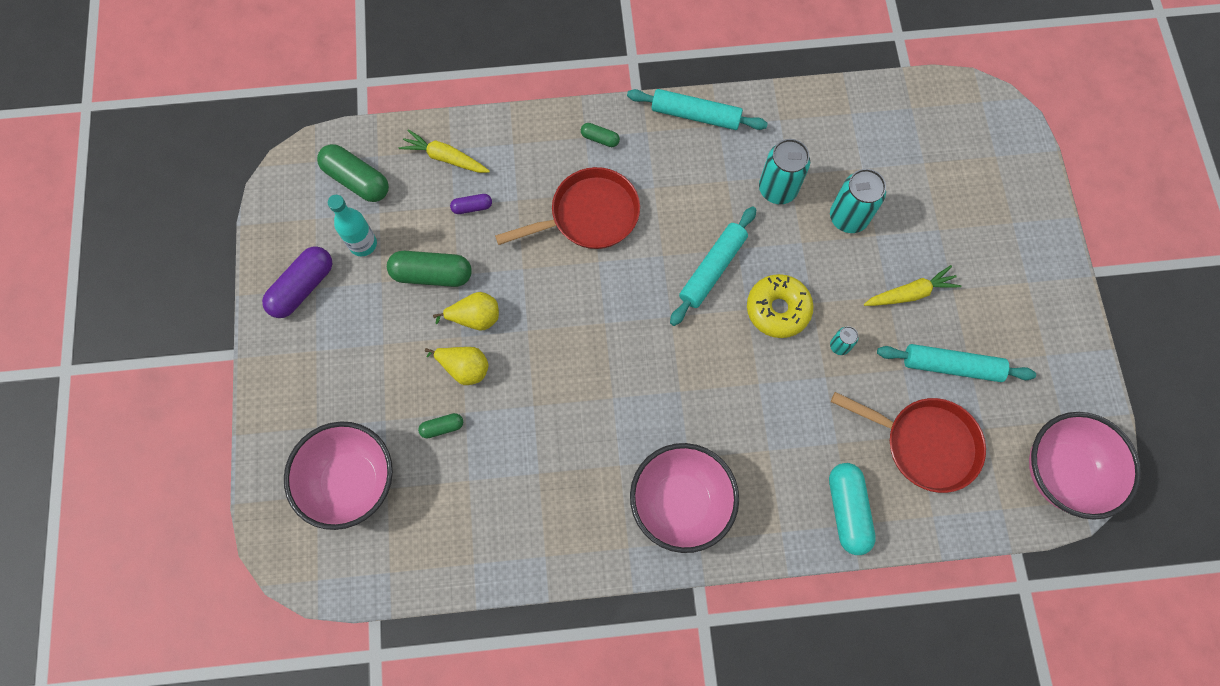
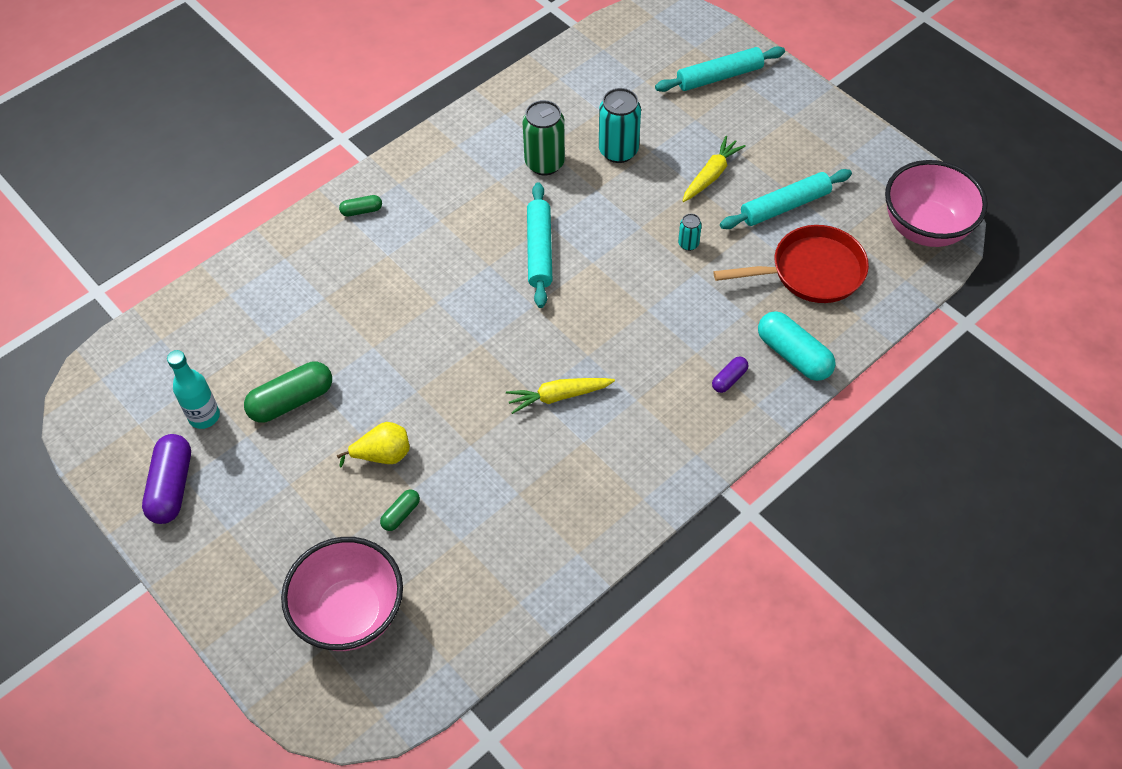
camera: 35 degrees left, 15 degrees down
(357, 180) = (156, 369): green capsule -> none
(445, 157) = (229, 304): yellow carrot -> yellow carrot (558, 396)
(472, 207) = (286, 327): purple capsule -> purple capsule (729, 379)
(475, 318) = (360, 410): yellow pear -> none
(589, 215) = (400, 272): red pan -> none
(680, 503) = (658, 436): pink bowl -> none
(695, 115) = (431, 148): turquoise rolling pin -> turquoise rolling pin (719, 77)
(777, 189) = (544, 163): turquoise can -> green can
(778, 309) = (617, 247): yellow donut -> none

